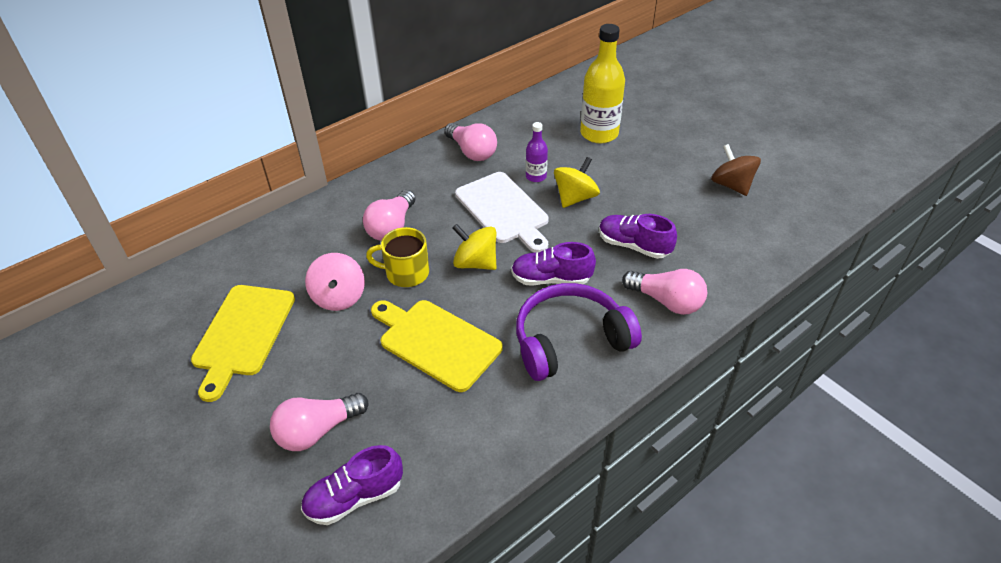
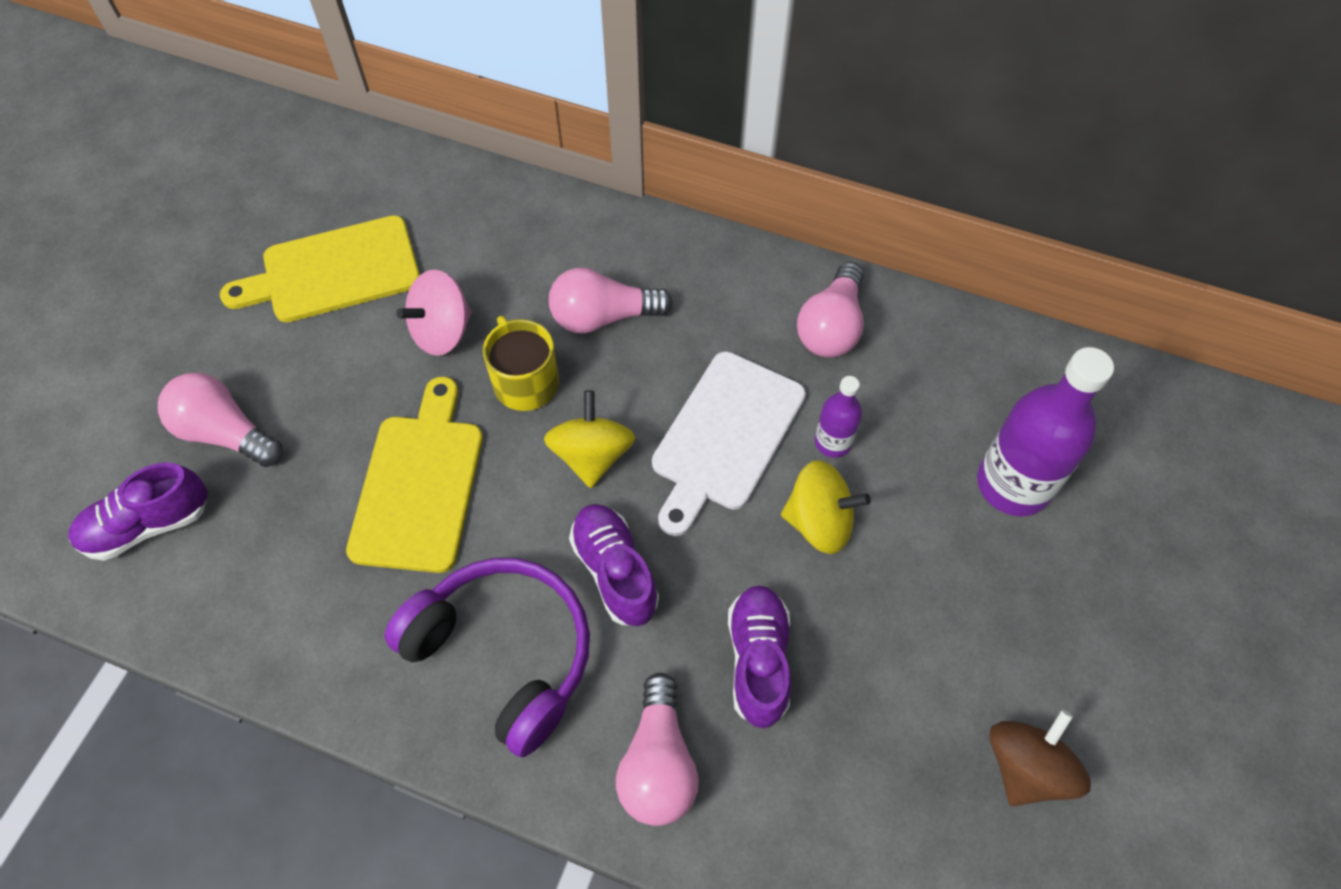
camera: 60 degrees right, 15 degrees up
(354, 497) = (148, 525): purple shoe -> purple shoe turned 60 degrees counterclockwise
(599, 133) = (1013, 484): yellow bottle -> purple bottle

